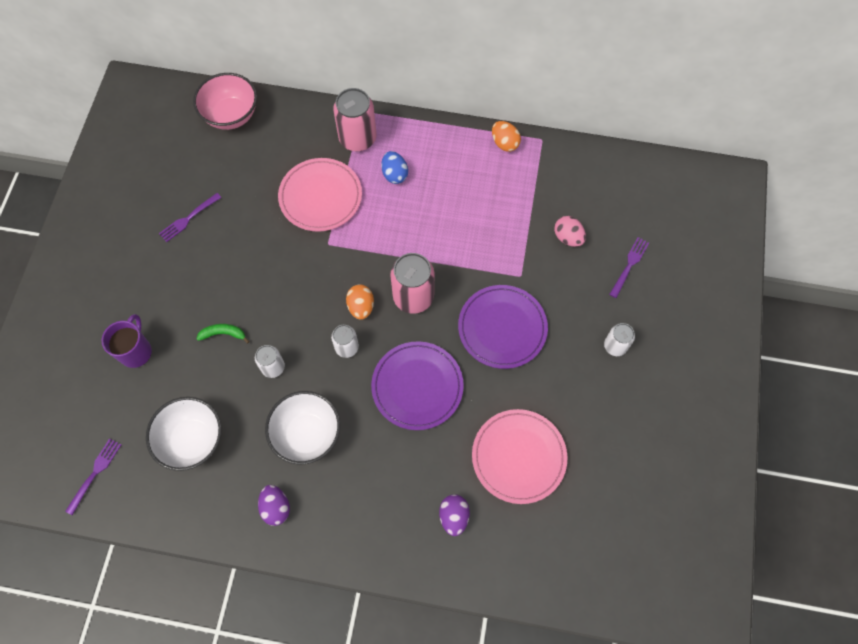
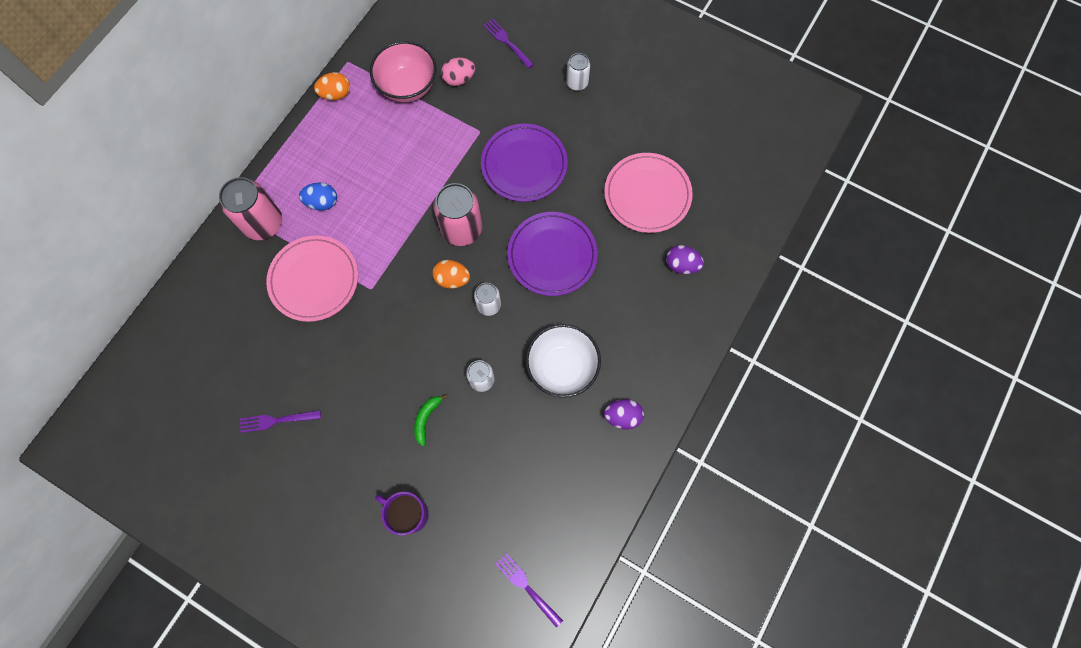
camera: 70 degrees left, 5 degrees up
(188, 218) = (277, 420): purple fork -> purple fork turned 105 degrees clockwise
(192, 440) = (528, 479): white bowl -> none
(231, 115) = (169, 341): pink bowl -> pink bowl (408, 86)

